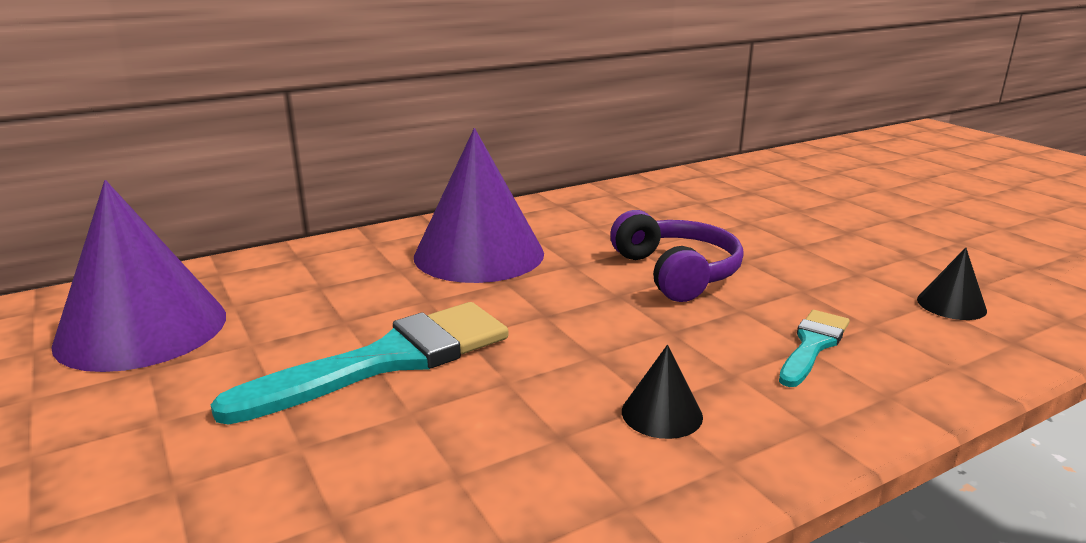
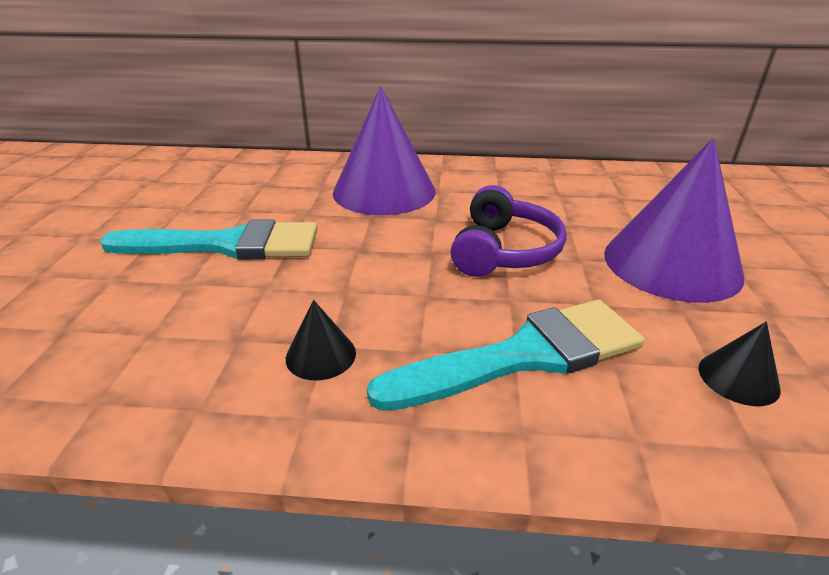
camera: 35 degrees right, 10 degrees up
(142, 329) = (152, 182): purple cone -> purple cone (671, 263)
(813, 345) = (524, 355): turquoise brush -> turquoise brush, size x1.87

